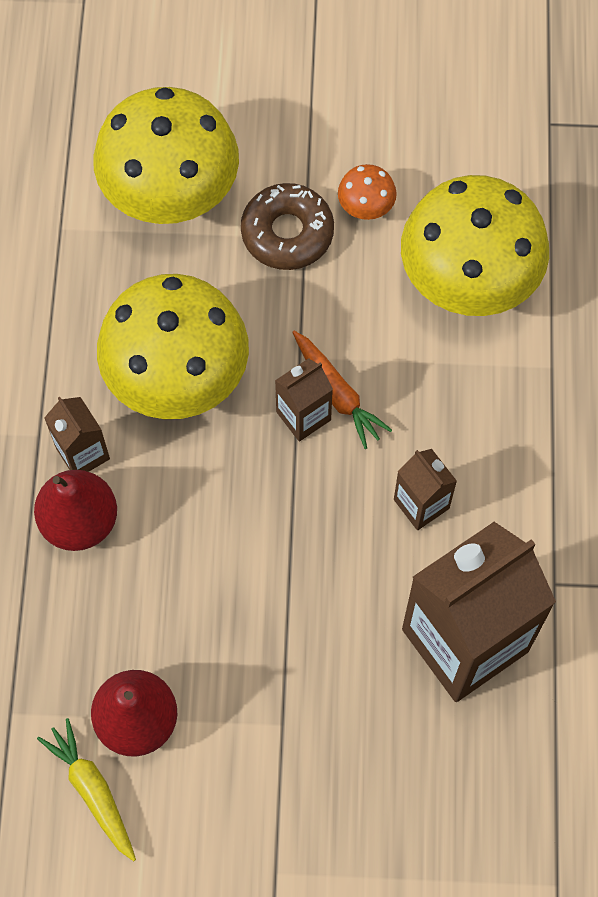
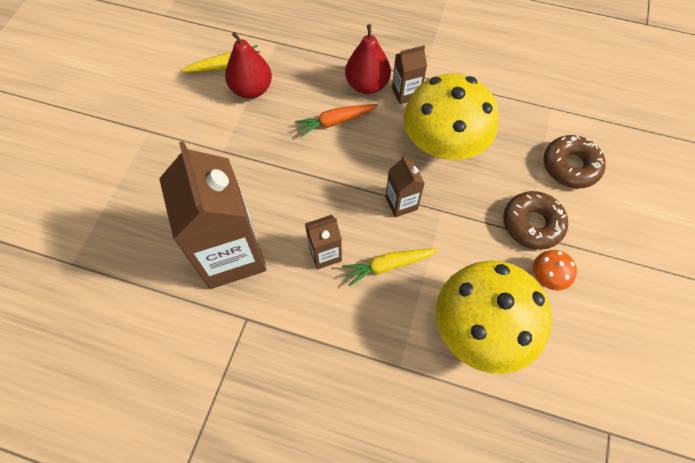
camera: 105 degrees right, 5 degrees down
(170, 191) = (570, 166): yellow mushroom -> brown donut
(337, 394) = (411, 225): orange carrot -> orange carrot (335, 122)
(413, 412) = (388, 266): none -> yellow carrot

